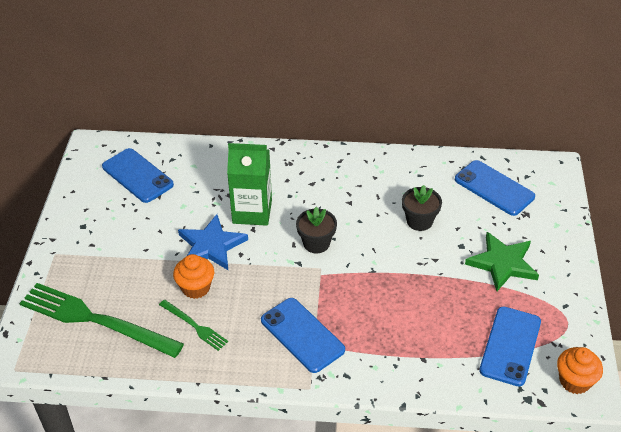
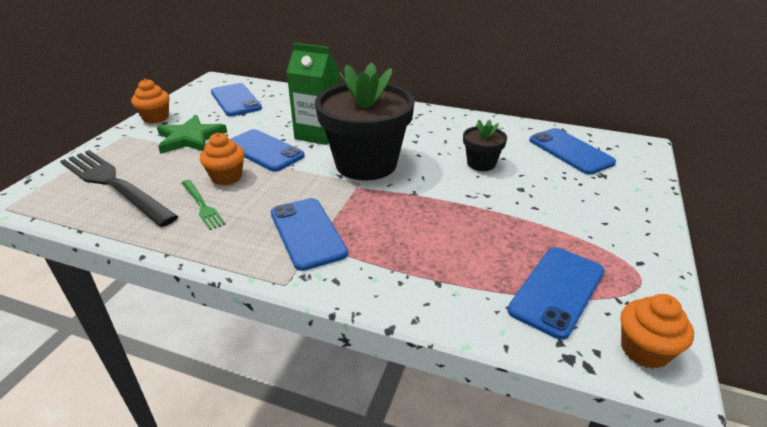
camera: 15 degrees right, 10 degrees down
(69, 221) = (156, 118): none -> orange cupcake
(95, 320) = (114, 184): green fork -> black fork
(211, 246) = (264, 150): blue star -> blue phone
(316, 243) = (366, 164): black flower pot -> black flower pot, size x2.18
(502, 263) = (566, 210): green star -> green star (190, 138)

